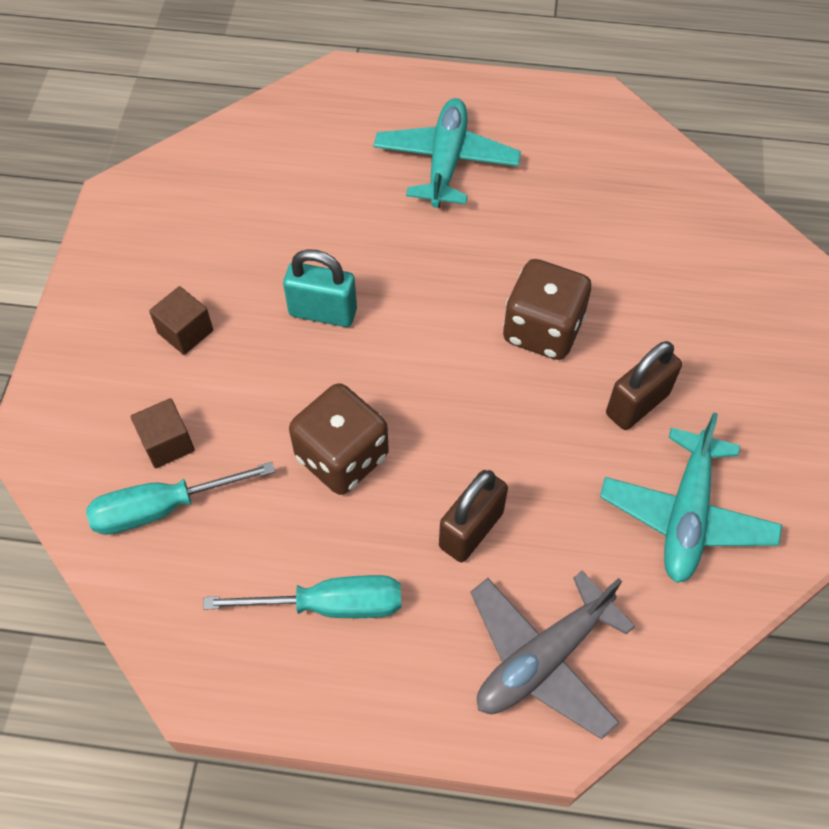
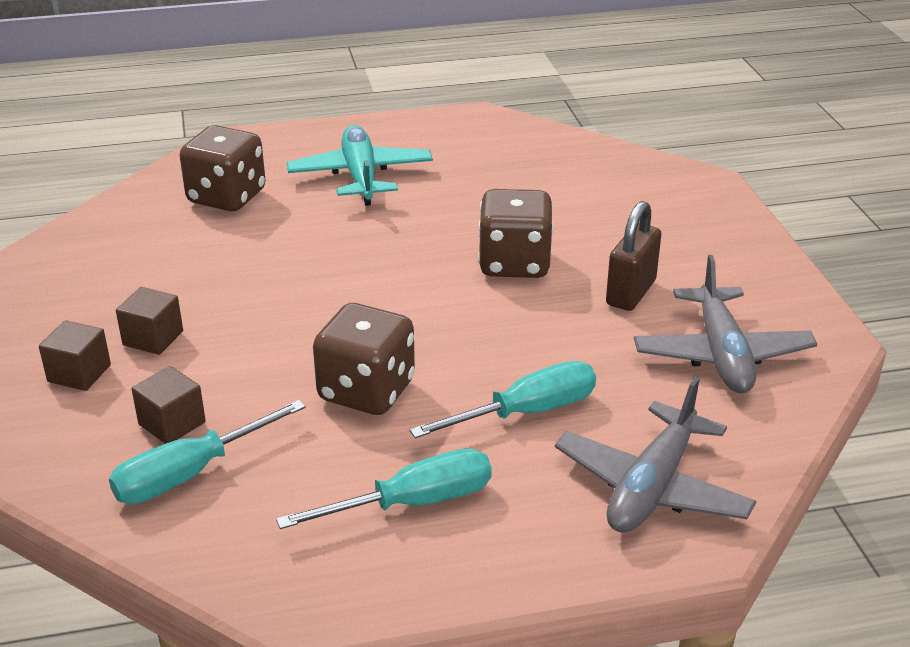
camera: 20 degrees left, 25 degrees down
(112, 357) = (79, 373): none -> brown cube
(311, 158) = (227, 197): none -> brown dice
(323, 312) = (292, 295): turquoise padlock -> none
(471, 530) = (526, 412): brown padlock -> turquoise screwdriver
(686, 515) = (721, 354): turquoise plane -> grey plane

